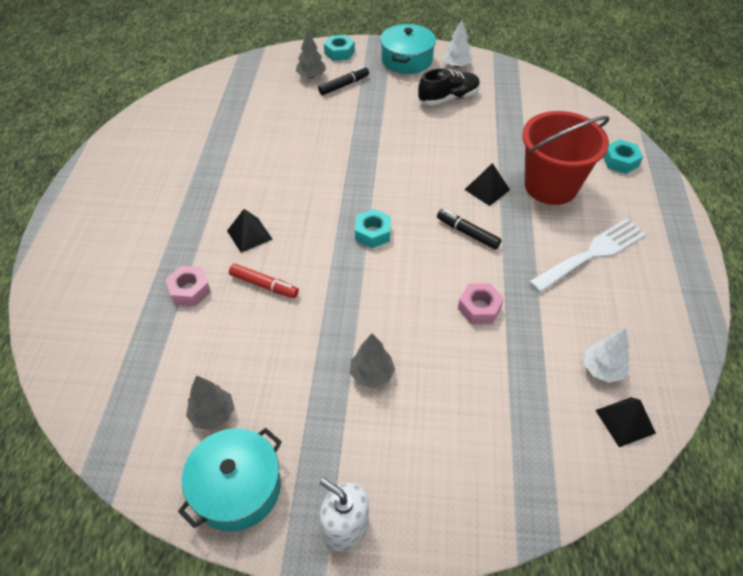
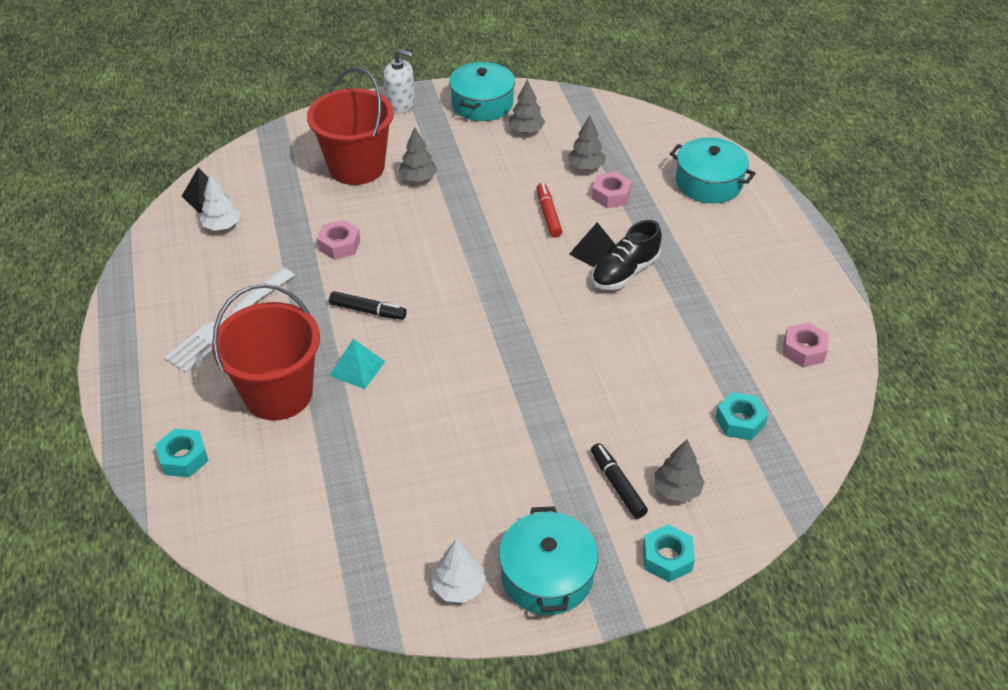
camera: 160 degrees right, 5 degrees down
(88, 277) = (708, 183): none -> turquoise pot
(164, 123) = (803, 350): none -> pink nut
(186, 335) = (586, 167): none -> grey tree
(264, 285) = (548, 215): red marker -> red marker turned 75 degrees clockwise
(343, 85) = (617, 485): black marker -> black marker turned 120 degrees clockwise
(373, 233) = (470, 285): turquoise nut -> turquoise nut (740, 421)
(437, 415) = (356, 167): none -> red bucket
(448, 98) = (449, 506): black shoe -> black shoe (625, 272)
(487, 189) = (357, 368): black pyramid -> turquoise pyramid

